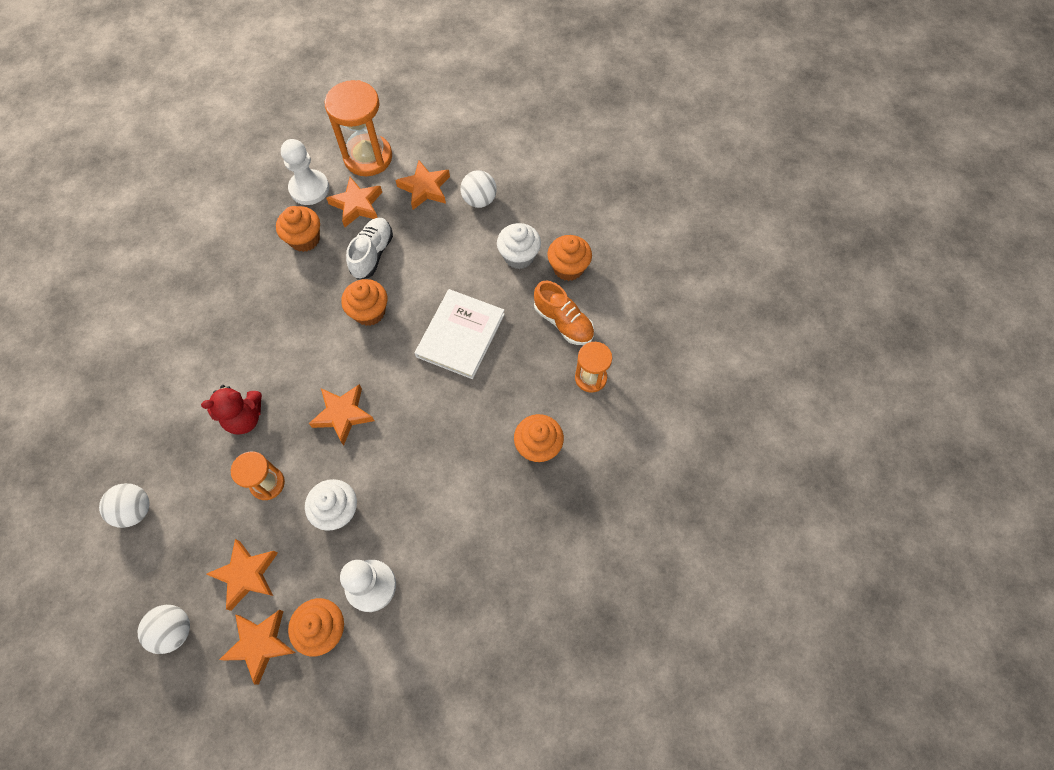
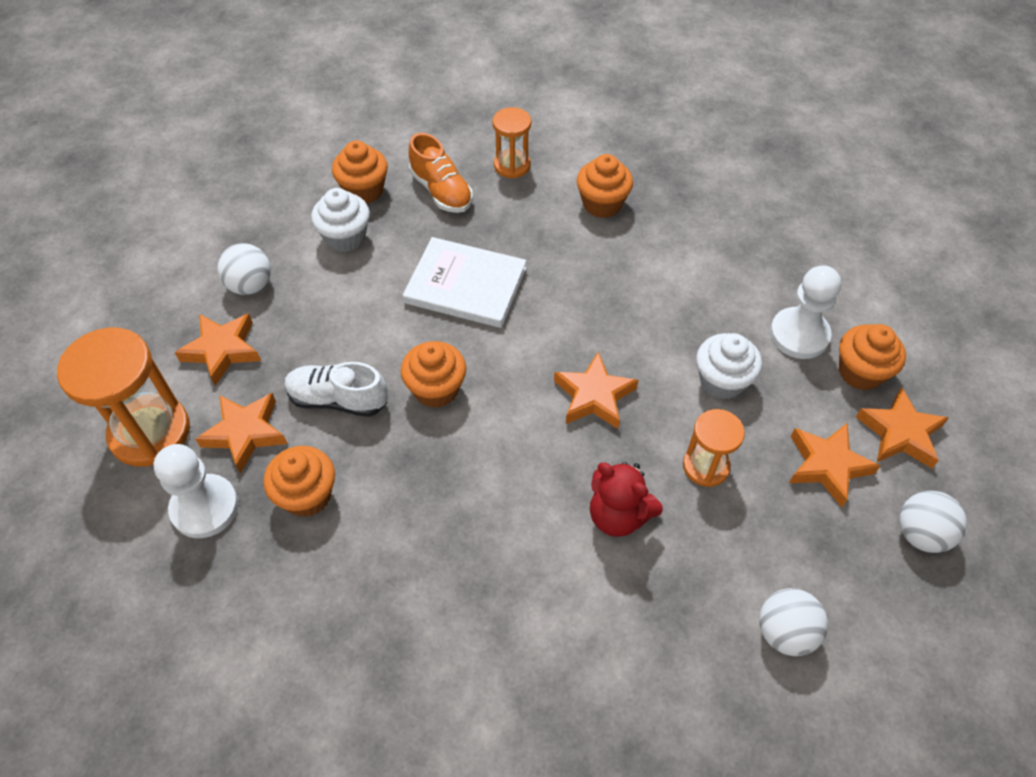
camera: 95 degrees left, 10 degrees down
(245, 418) = (618, 515): red teddy bear -> red teddy bear turned 150 degrees clockwise
(563, 322) = (441, 191): orange shoe -> orange shoe turned 105 degrees clockwise

